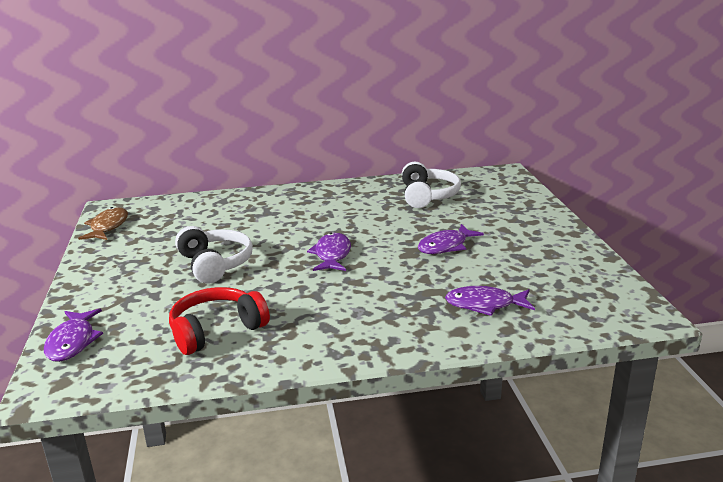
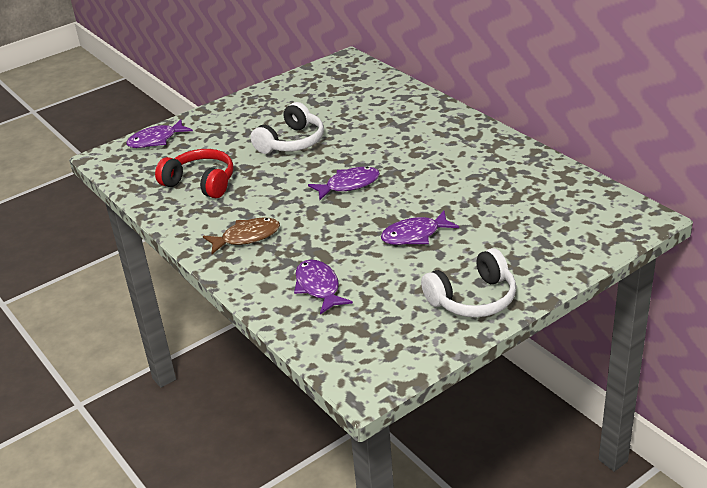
camera: 65 degrees right, 10 degrees up
(108, 227) = (315, 75): brown fish -> brown fish (247, 237)
(427, 196) = (522, 190): white headphones -> white headphones (473, 299)
(445, 246) = (414, 235): purple fish -> purple fish turned 45 degrees counterclockwise

